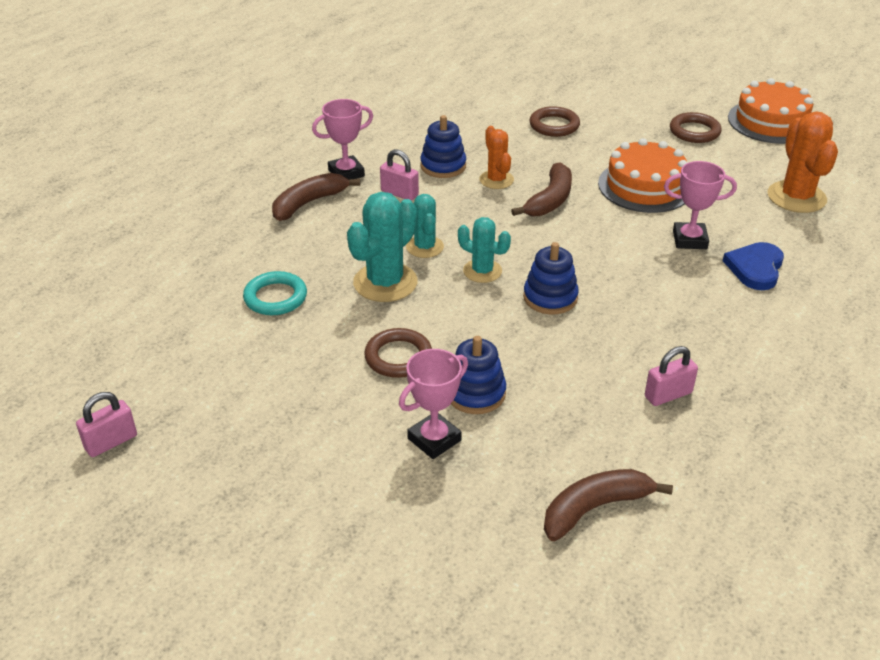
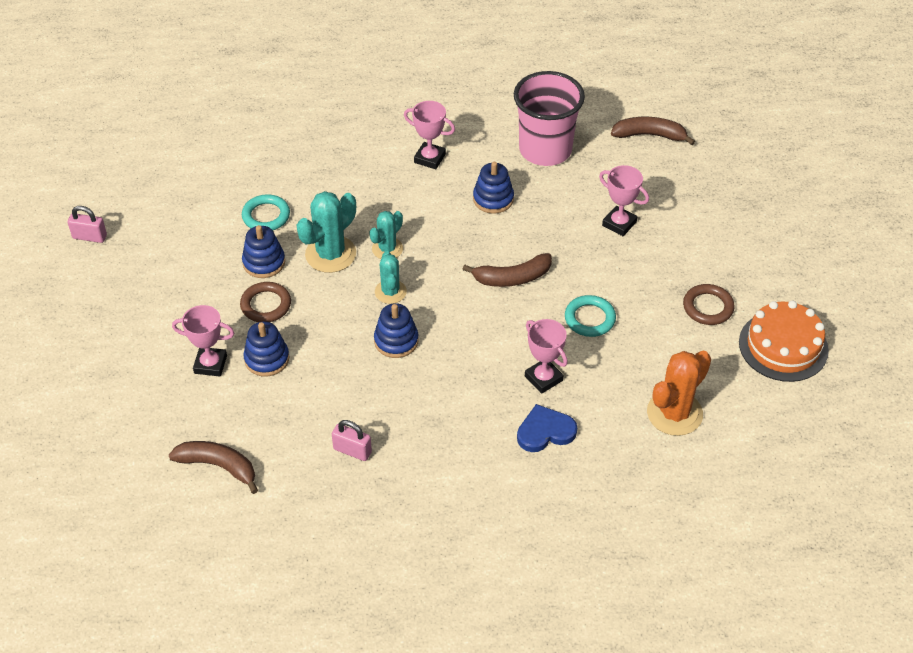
camera: 50 degrees right, 10 degrees up
(308, 203) = (376, 164): brown banana -> brown banana (649, 135)
(337, 330) = (264, 262): none -> blue stacking toy
(385, 282) = (330, 254): turquoise cactus -> turquoise cactus turned 45 degrees counterclockwise
(399, 193) = (435, 199): pink padlock -> none
(423, 118) = (545, 150): none -> pink cup
(496, 180) = (506, 236): orange cactus -> none
(554, 125) = (619, 224): brown ring -> pink trophy
(645, 186) = (589, 319): orange cake -> turquoise ring

